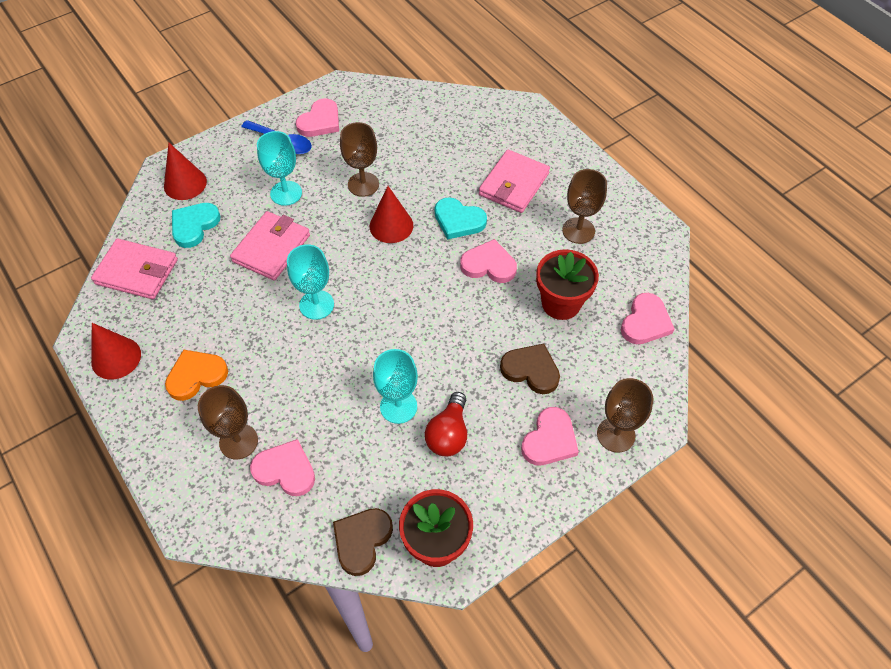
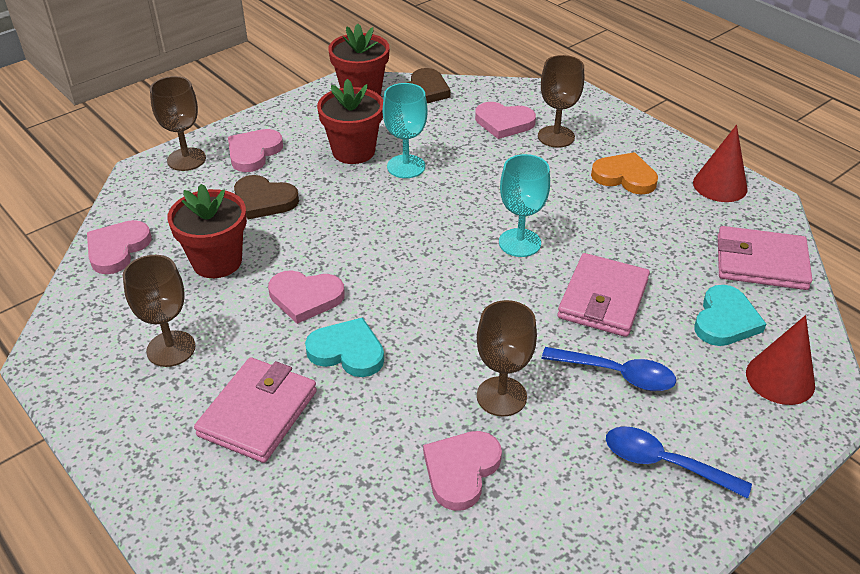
camera: 175 degrees right, 15 degrees down
(196, 376) = (624, 177): orange heart -> orange heart turned 120 degrees counterclockwise
(286, 193) = (617, 374): turquoise goblet -> blue spoon
(320, 121) = (613, 512): pink heart -> pink heart (461, 470)
(391, 225) = (445, 338): red cone -> none
(448, 434) = (353, 151): red light bulb -> red flower pot

